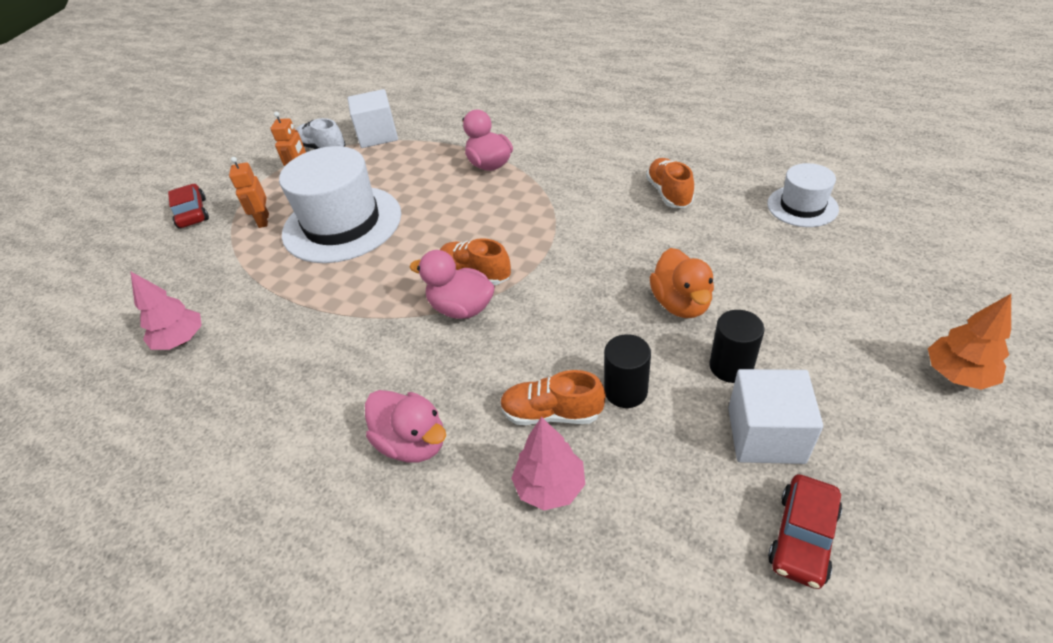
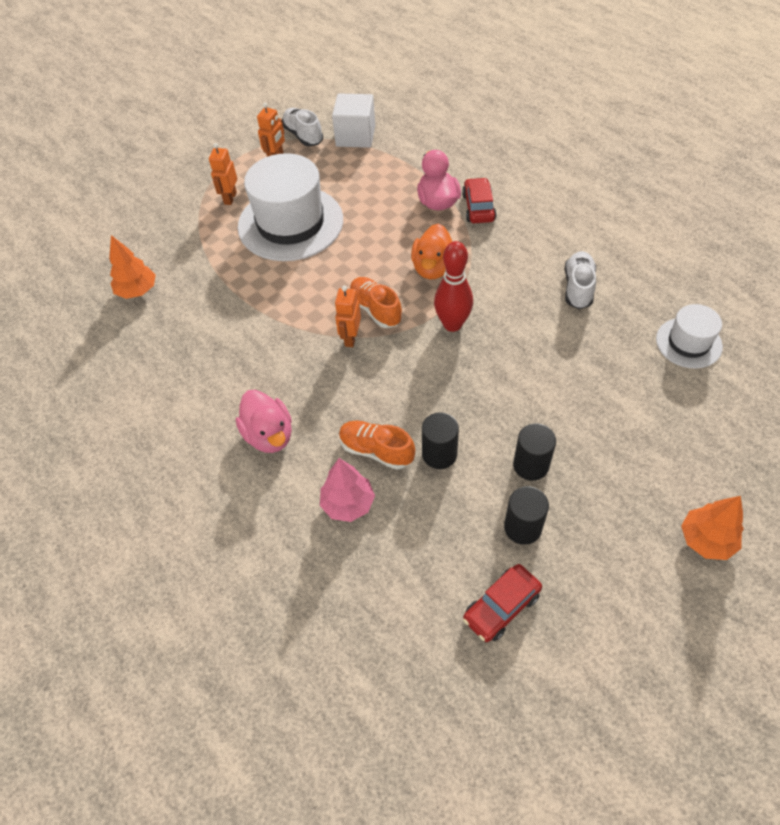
camera: 20 degrees right, 10 degrees up
(181, 340) = (137, 291): pink tree -> orange tree
(192, 213) = (177, 171): red car -> red car (478, 207)
(461, 308) = (350, 338): pink duck -> orange robot
(565, 261) = (452, 324): none -> red bowling pin
(669, 193) = (578, 287): orange shoe -> white shoe
(680, 304) = (524, 397): orange duck -> orange duck (433, 268)
(765, 435) = (522, 527): white cube -> black cylinder

